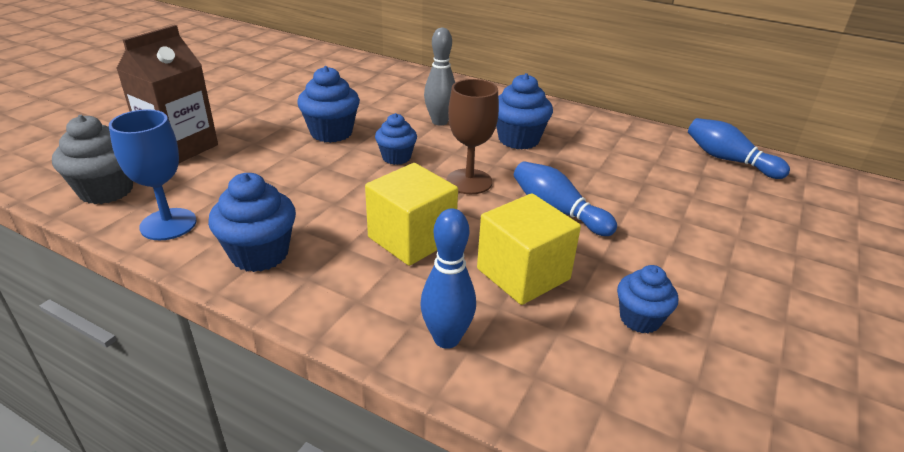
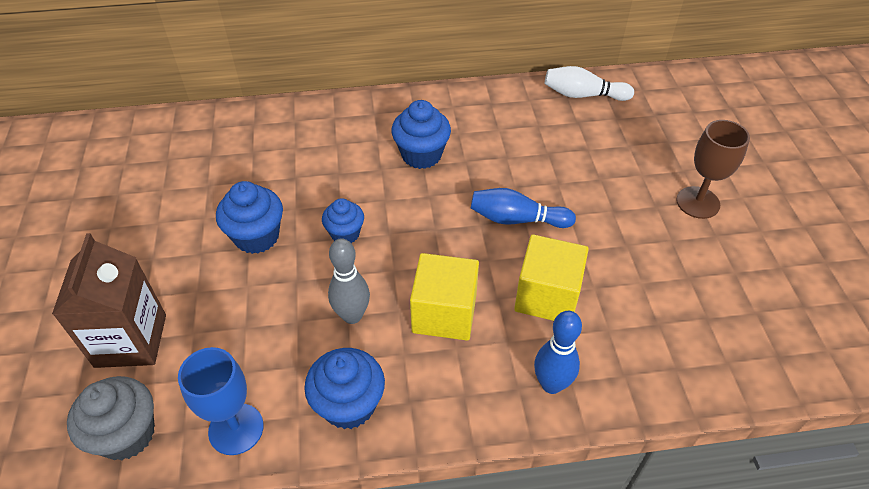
camera: 35 degrees left, 15 degrees up
(439, 122) = (337, 168): grey bowling pin -> grey bowling pin (352, 315)
(469, 181) = (428, 227): brown goblet -> brown goblet (698, 202)
(640, 319) = (643, 287): blue cupcake -> none
(728, 160) = (583, 95): blue bowling pin -> white bowling pin

